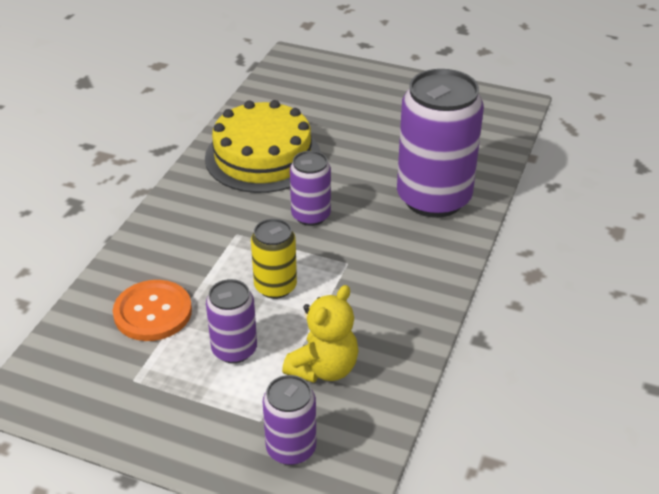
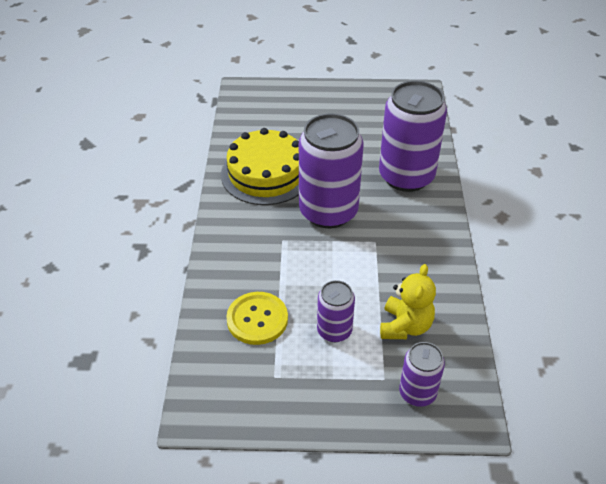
camera: 20 degrees left, 5 degrees up
(153, 312) = (257, 319): orange button -> yellow button
(275, 286) = (335, 274): yellow can -> none
(311, 215) = (328, 211): purple can -> purple can, size x1.95

